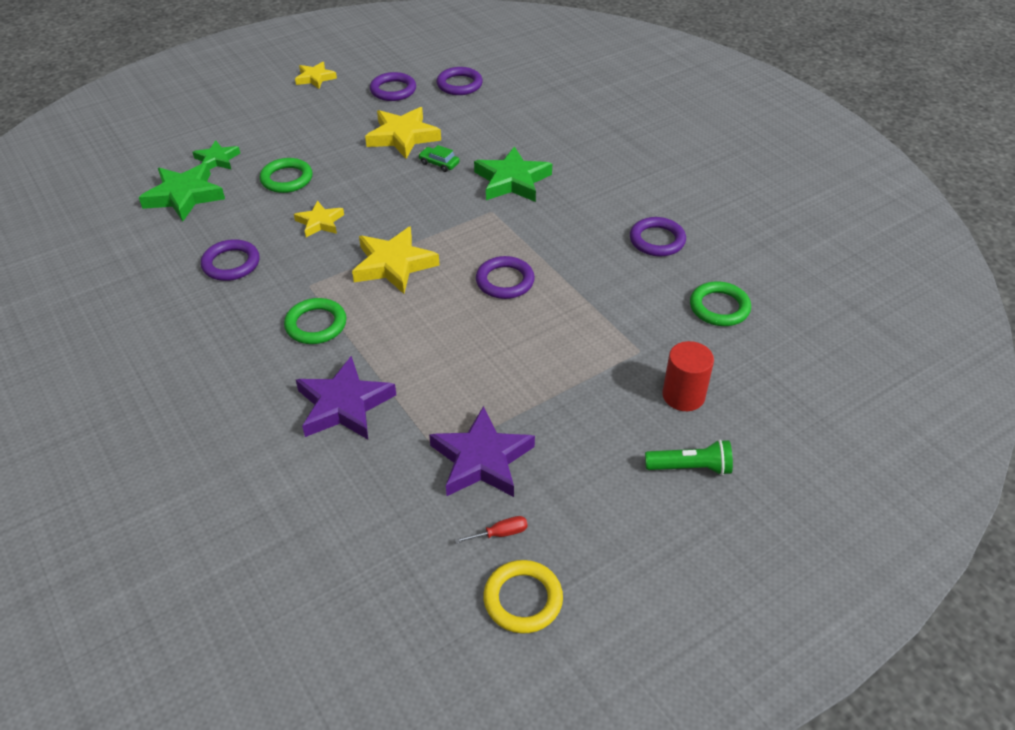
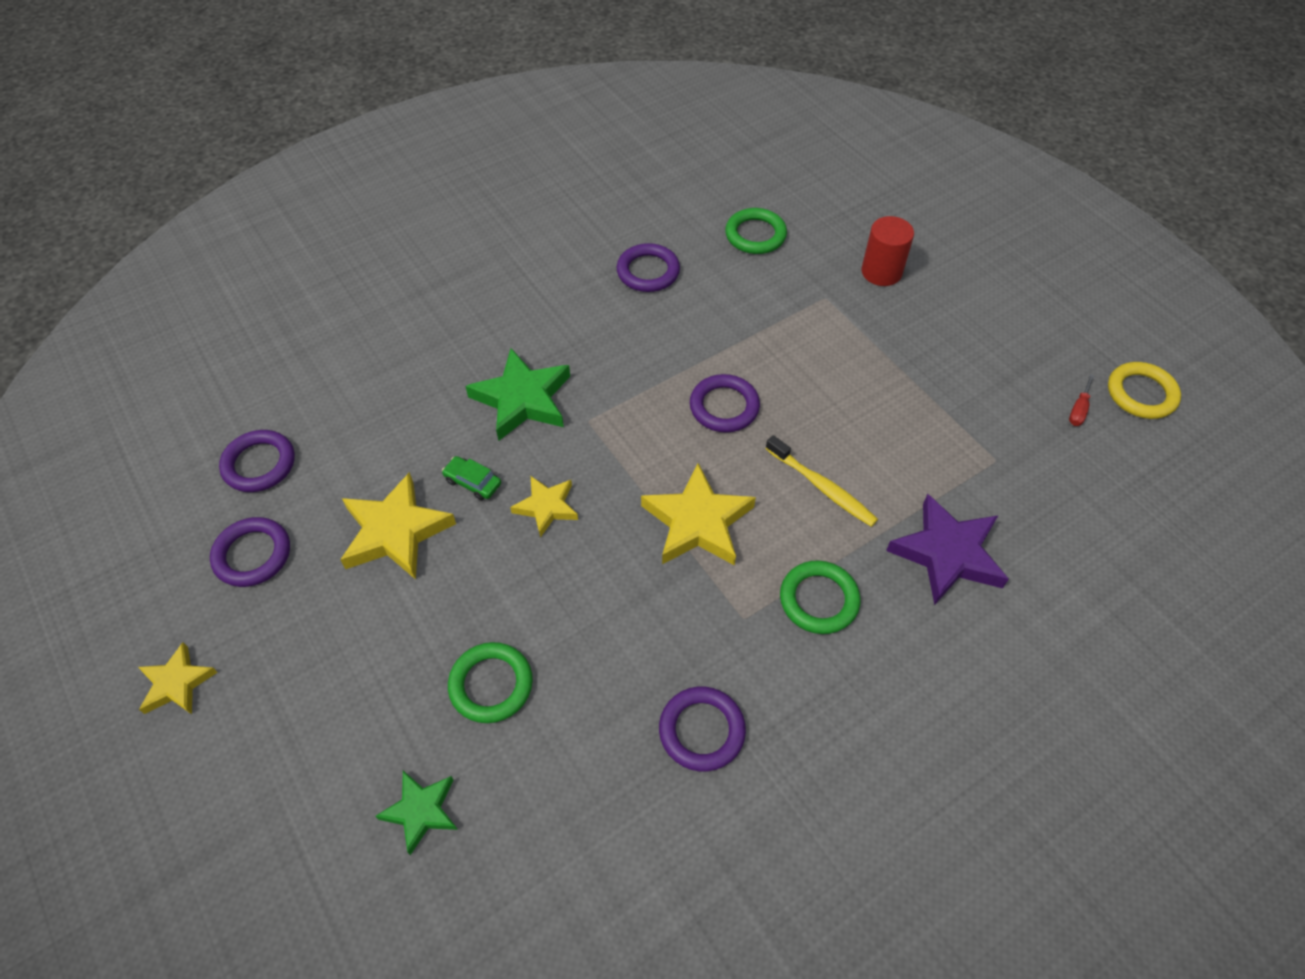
camera: 90 degrees left, 10 degrees up
(184, 196) = (525, 845): green star -> none
(320, 222) = (605, 622): yellow star -> yellow star (546, 507)
(419, 334) = (822, 487): none -> yellow toothbrush
(439, 163) = (473, 482): green car -> green car turned 90 degrees clockwise
(481, 459) = (995, 425): purple star -> none
(500, 533) = (1078, 409): red screwdriver -> red screwdriver turned 135 degrees counterclockwise
(691, 467) = (968, 275): green flashlight -> none

